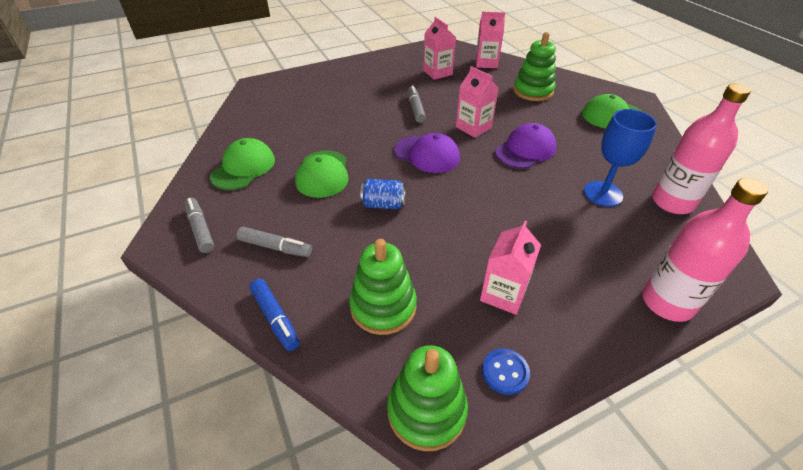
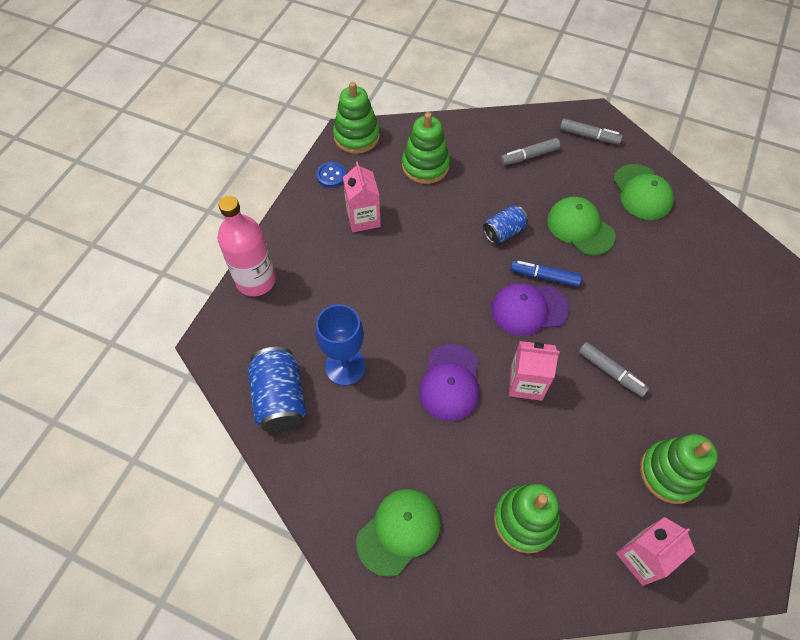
camera: 140 degrees right, 15 degrees up
(275, 318) = (474, 125): blue marker -> blue marker (544, 276)
(437, 72) = (670, 473): pink carton -> green stacking toy
(672, 202) = (280, 399): pink bottle -> blue can

